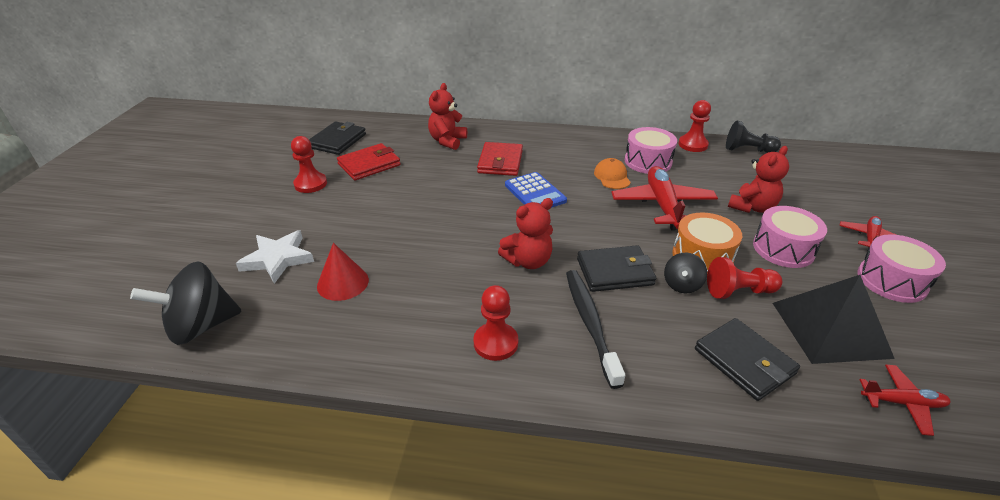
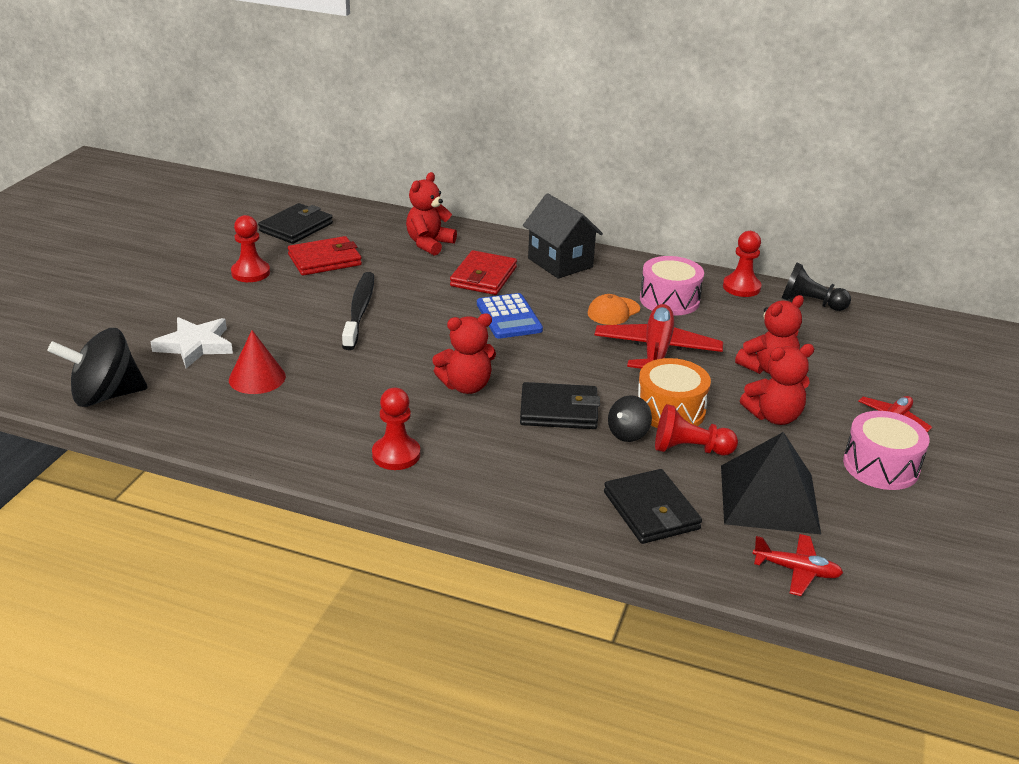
camera: 10 degrees right, 5 degrees down
(553, 143) = (560, 263): none -> black house
(590, 323) = (504, 453): black toothbrush -> black toothbrush (359, 311)
(612, 177) = (613, 311): orange cap -> orange cap turned 135 degrees counterclockwise
(783, 249) = (774, 416): pink drum -> red teddy bear

